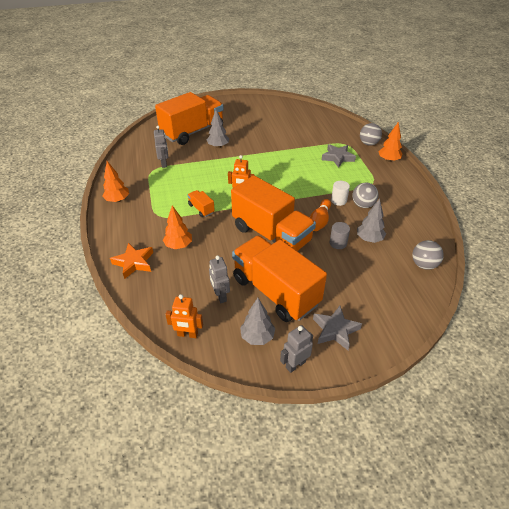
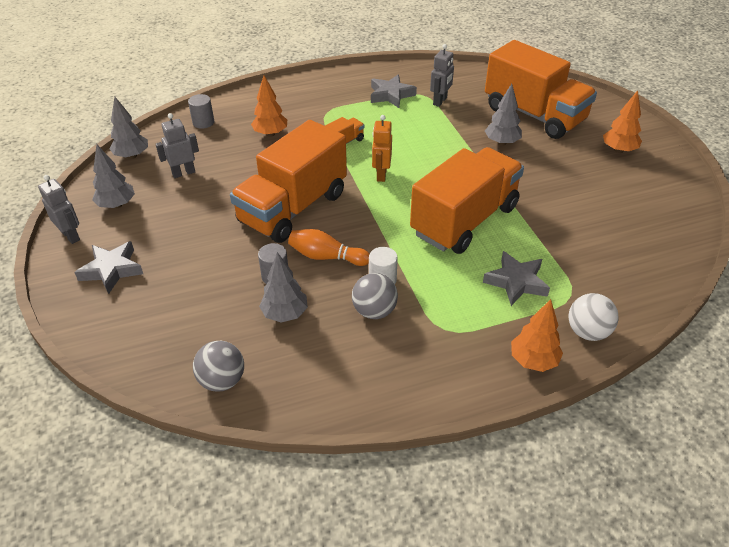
camera: 85 degrees right, 0 degrees up
(117, 200) = (353, 80): orange tree -> orange tree (618, 150)
(134, 262) = (242, 107): orange star -> none
(147, 183) = (391, 95): none -> grey star
(148, 287) = (203, 122): none -> grey cylinder
(164, 163) = (440, 101): grey robot -> grey robot turned 45 degrees counterclockwise
(187, 334) = (132, 156): orange robot -> grey tree
(275, 291) = (185, 216): orange truck -> orange truck (464, 220)
(368, 143) = (587, 332): grey ball -> white ball

